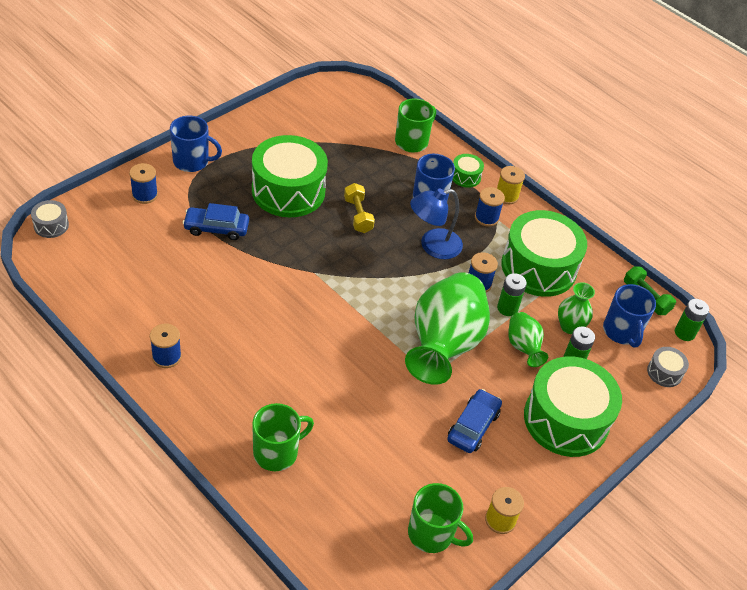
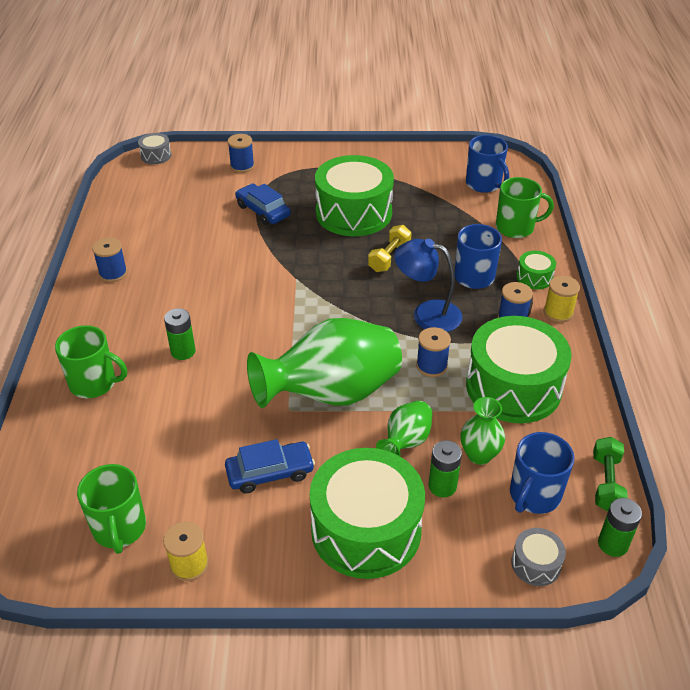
camera: 50 degrees right, 5 degrees down
(192, 161) = (305, 160): blue mug -> blue mug (484, 184)
(507, 308) = (433, 401): green battery -> green battery (183, 351)

